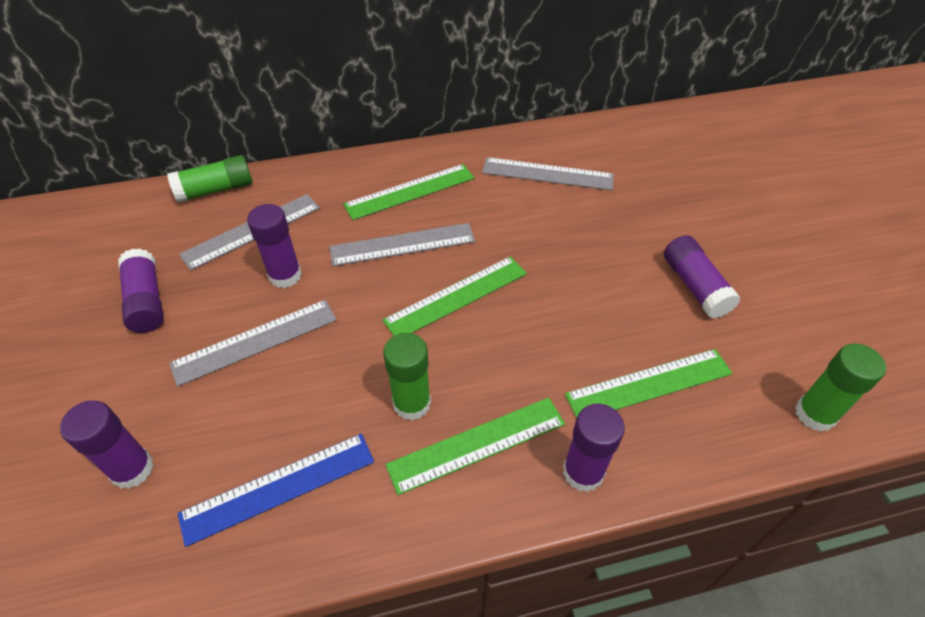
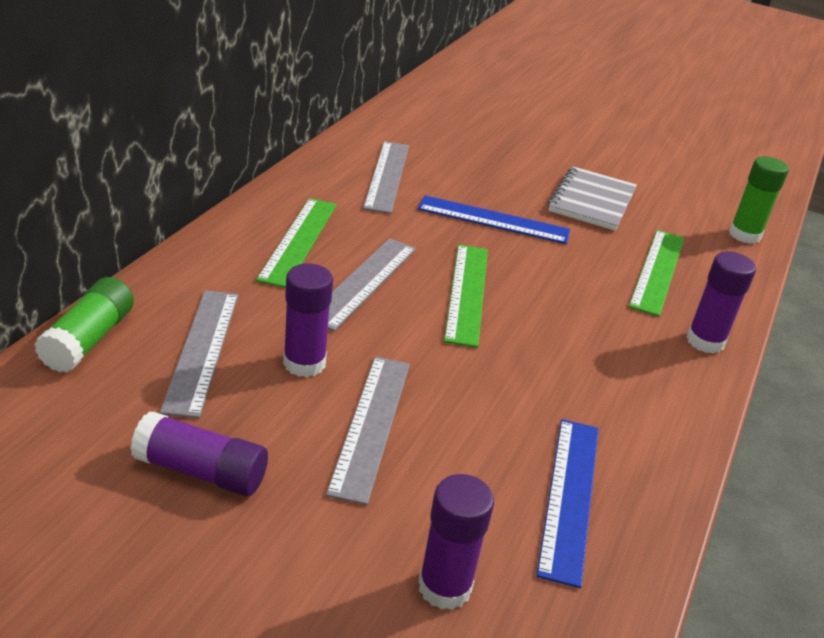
camera: 55 degrees left, 15 degrees down
(412, 403) = (557, 378): green glue stick -> none
(477, 444) = (633, 370): green ruler -> none
(547, 174) = (387, 176): grey ruler -> grey ruler turned 45 degrees counterclockwise
(573, 253) = (493, 220): none -> blue ruler
(695, 286) = (592, 201): purple glue stick -> grey notebook

